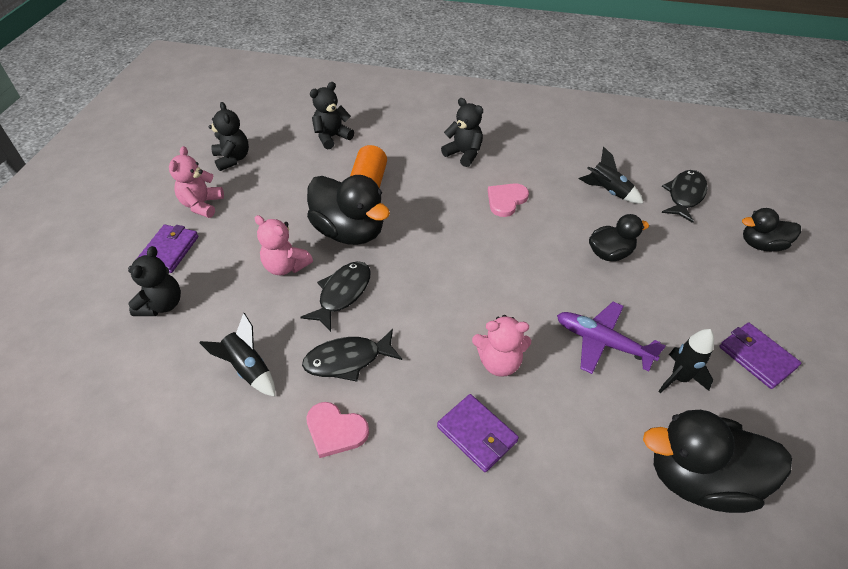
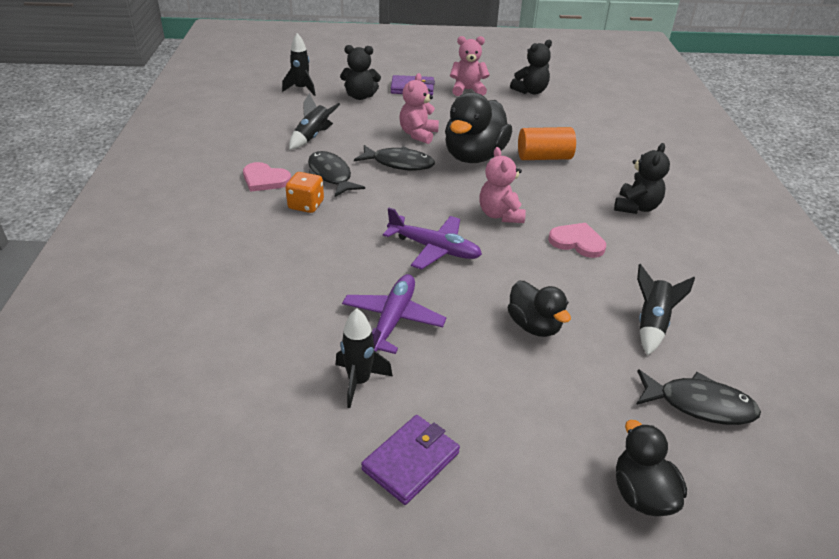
camera: 75 degrees right, 10 degrees down
(102, 368) = (301, 89): none -> black rocket
(332, 137) = (598, 129): black teddy bear -> none
(335, 430) = (265, 179): pink heart -> pink heart turned 75 degrees counterclockwise
(404, 391) = (306, 205): none -> orange dice
(477, 434) = (269, 245): purple wallet -> none
(499, 362) = (348, 252): pink teddy bear -> pink teddy bear (500, 215)
(502, 294) = (434, 248): none -> purple plane
(699, 478) = (234, 391): black duck -> none

